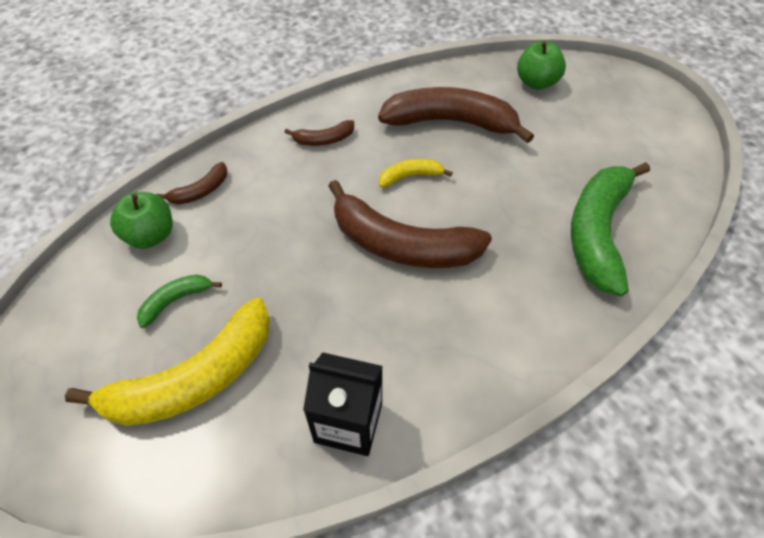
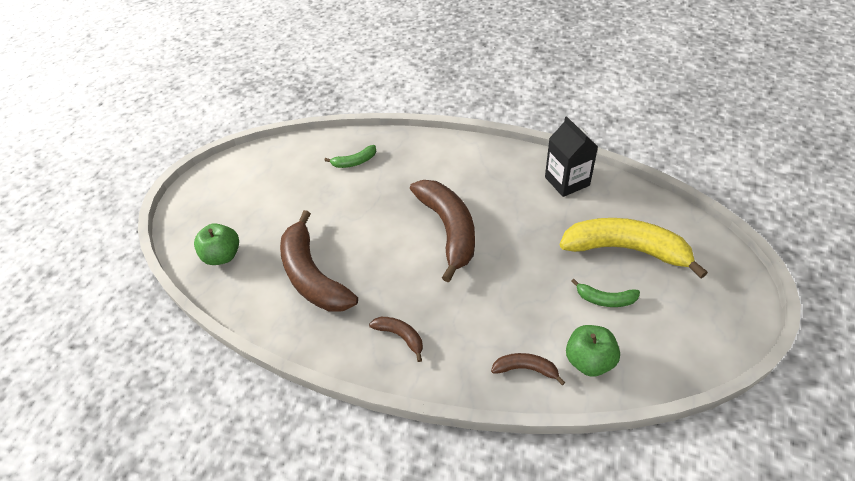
camera: 125 degrees left, 5 degrees down
(410, 176) = (389, 262): yellow banana -> none
(597, 232) = (354, 162): green banana -> green banana, size x0.46

